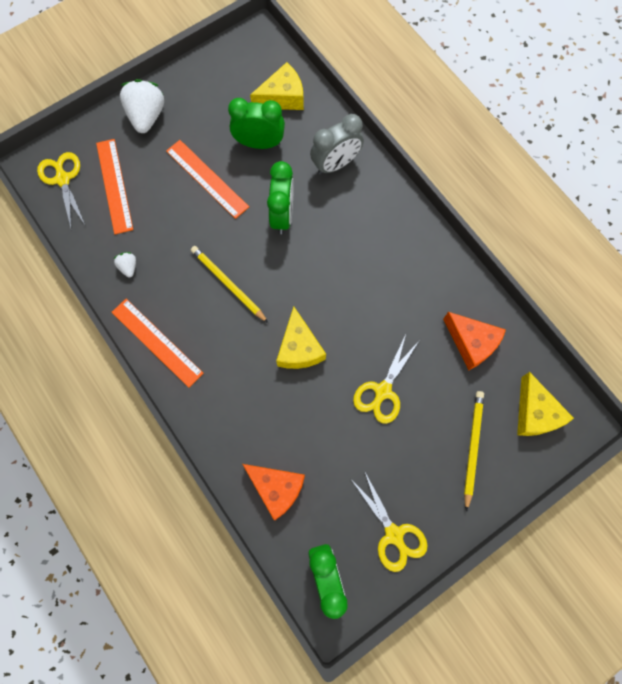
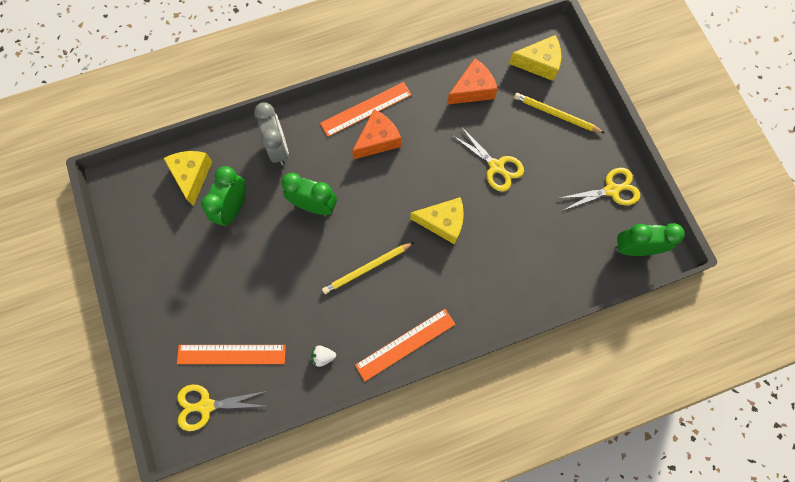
camera: 75 degrees left, 0 degrees up
(147, 116) = (164, 307): white strawberry -> none
(207, 178) = (254, 264): orange ruler -> orange ruler (366, 109)
(276, 488) = (558, 270): orange cheese -> orange cheese (377, 140)

